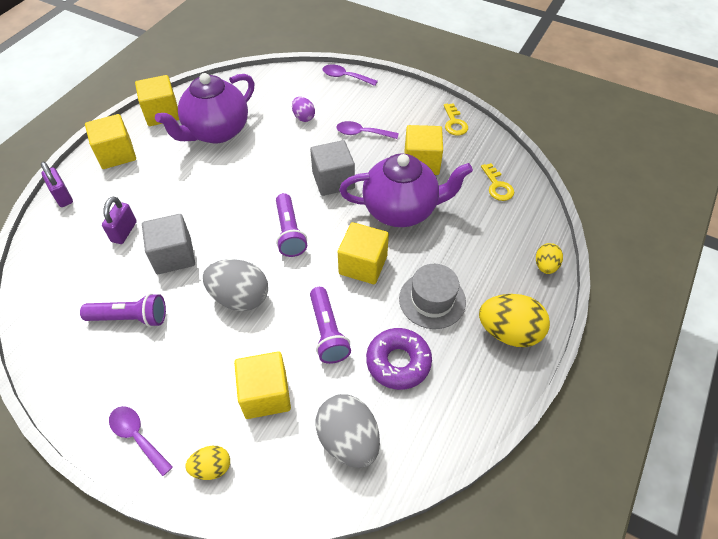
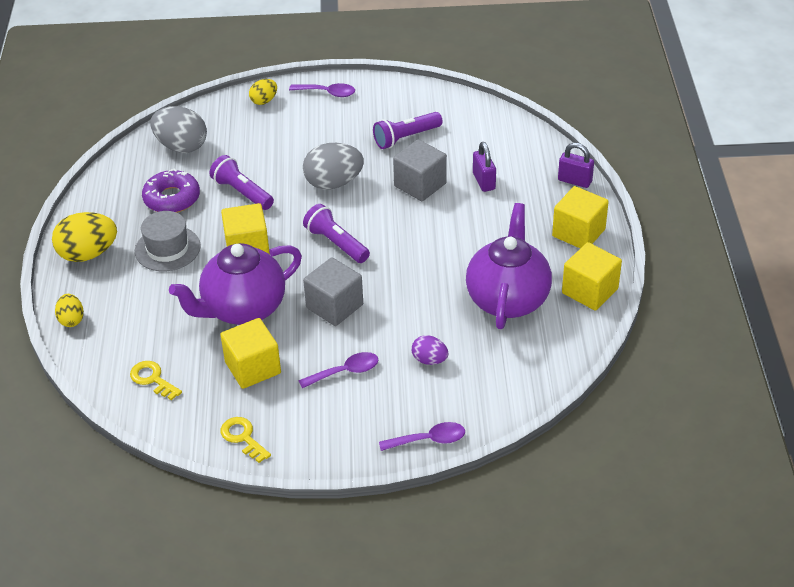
camera: 150 degrees right, 10 degrees down
(266, 394) = (259, 143): yellow cube -> none

